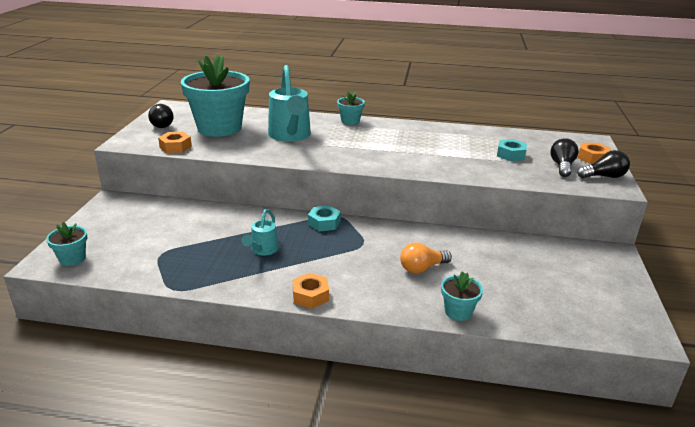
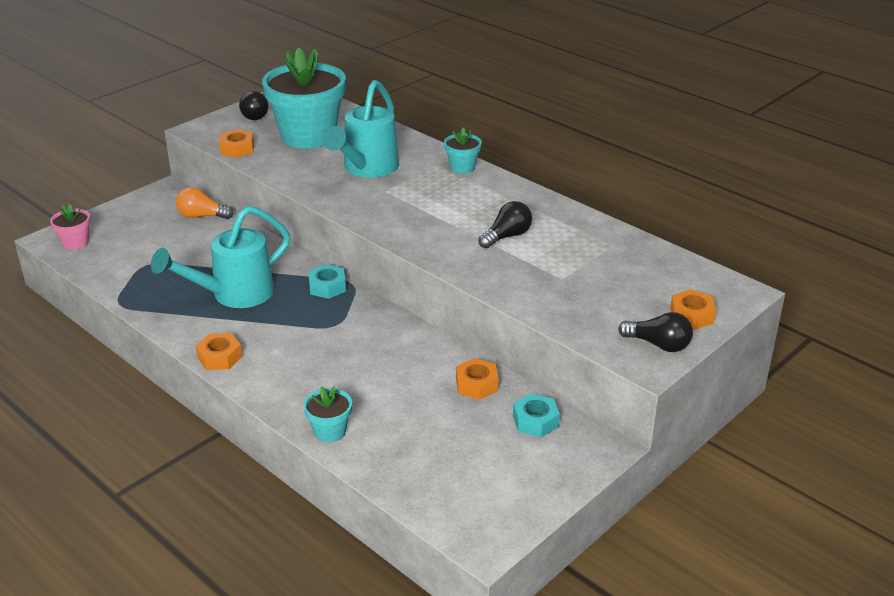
camera: 35 degrees right, 5 degrees up
(72, 259) = (75, 243): turquoise flower pot -> pink flower pot
(262, 250) = (233, 295): turquoise watering can -> turquoise watering can, size x1.92
(422, 268) = (357, 374): orange light bulb -> orange light bulb (202, 216)
(500, 246) = (476, 385): none -> orange nut
(510, 155) = (587, 275): turquoise nut -> turquoise nut (535, 421)
(562, 166) = (627, 313): black light bulb -> black light bulb (507, 236)

